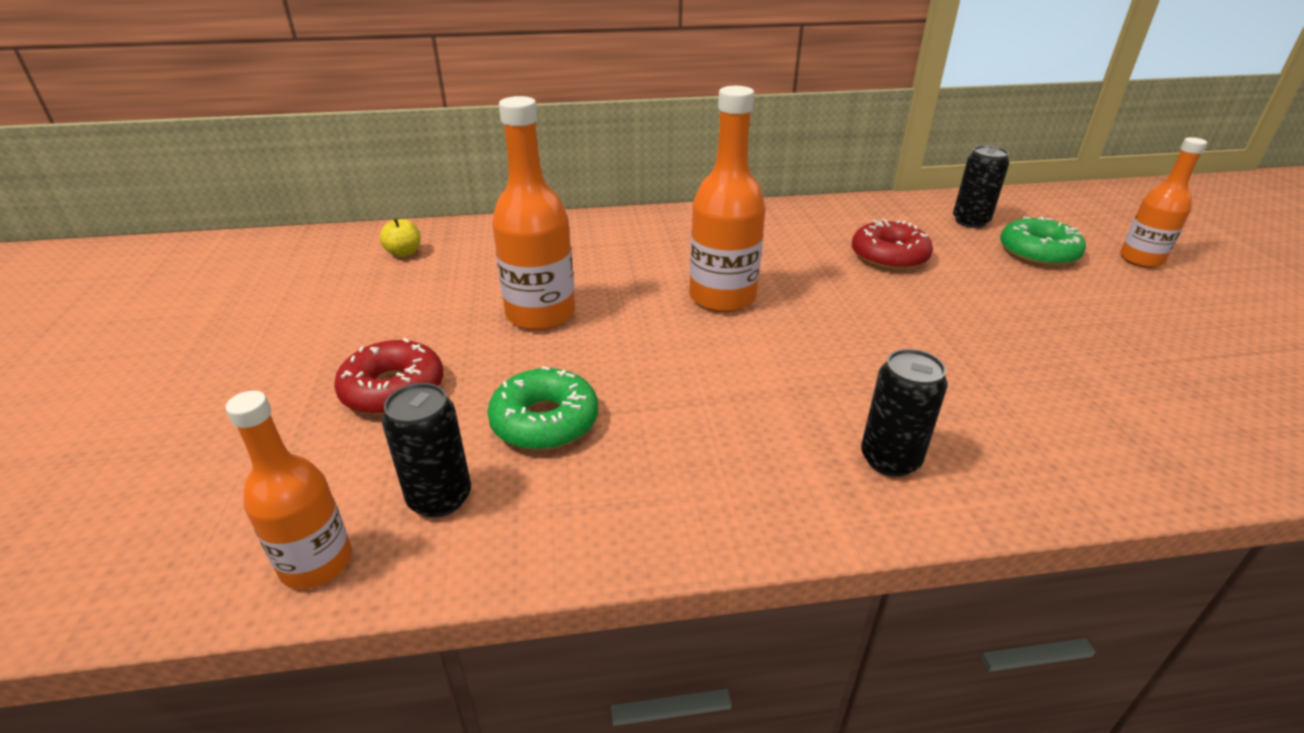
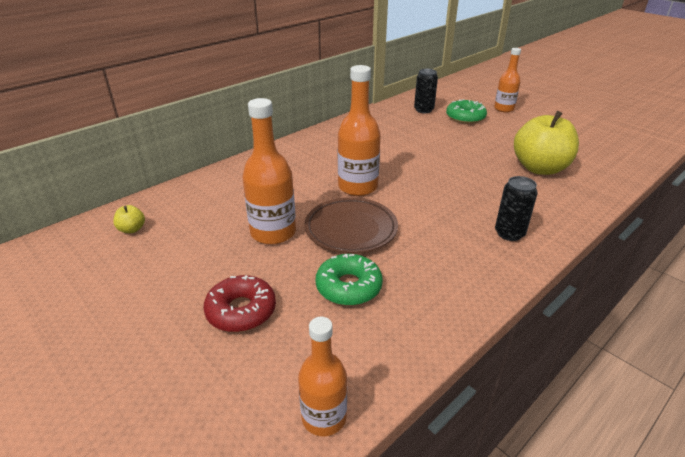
camera: 35 degrees left, 0 degrees up
(440, 498) = (345, 350): black can -> none
(641, 349) = (351, 229): none -> brown plate
(889, 256) = (409, 139): red donut -> none
(1094, 379) = (539, 168): none -> yellow apple

